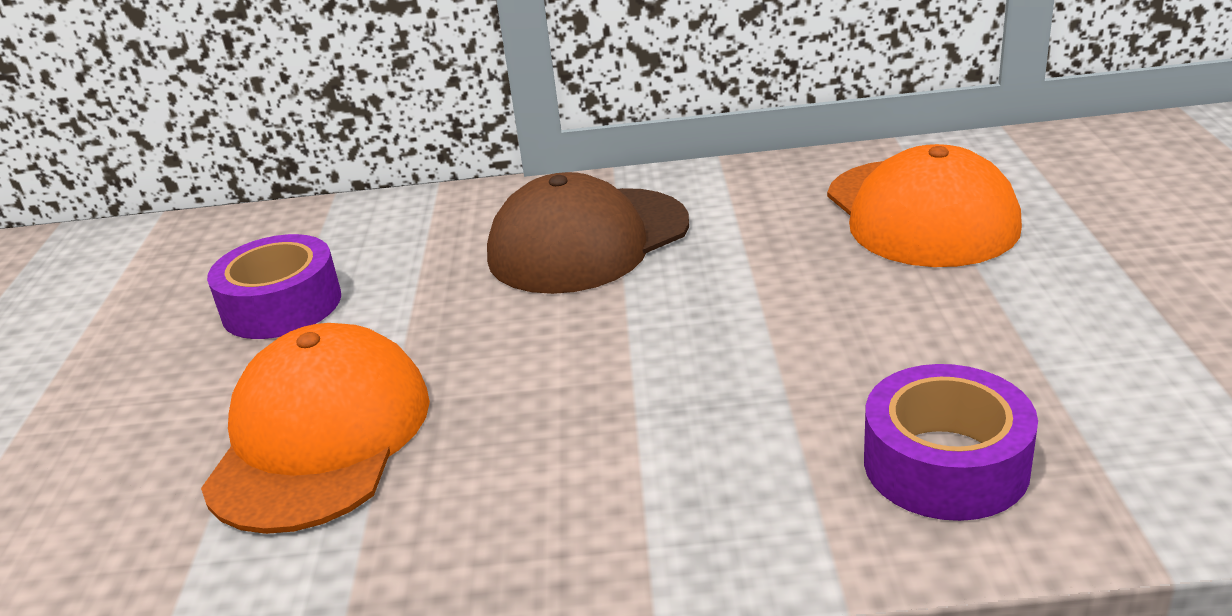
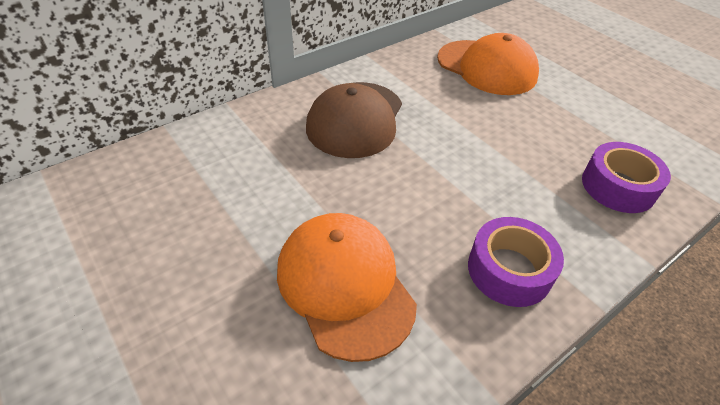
camera: 40 degrees left, 15 degrees up
(282, 305) = (219, 211): purple tape -> purple tape (509, 270)

